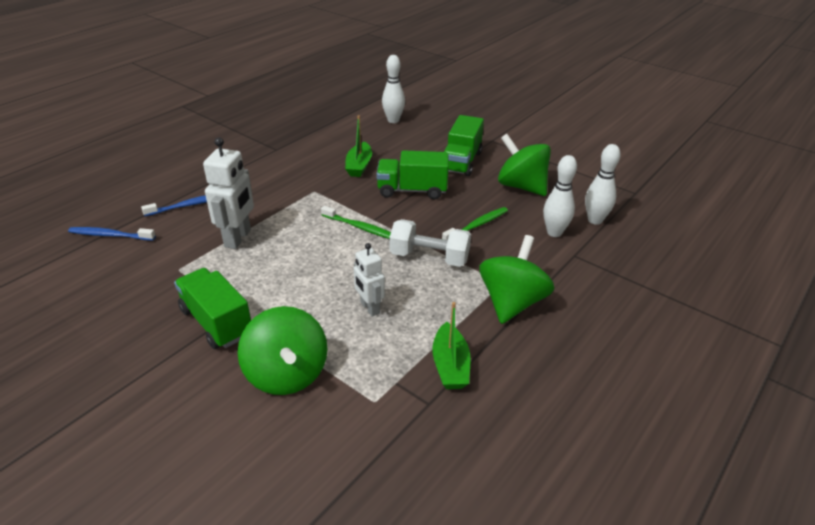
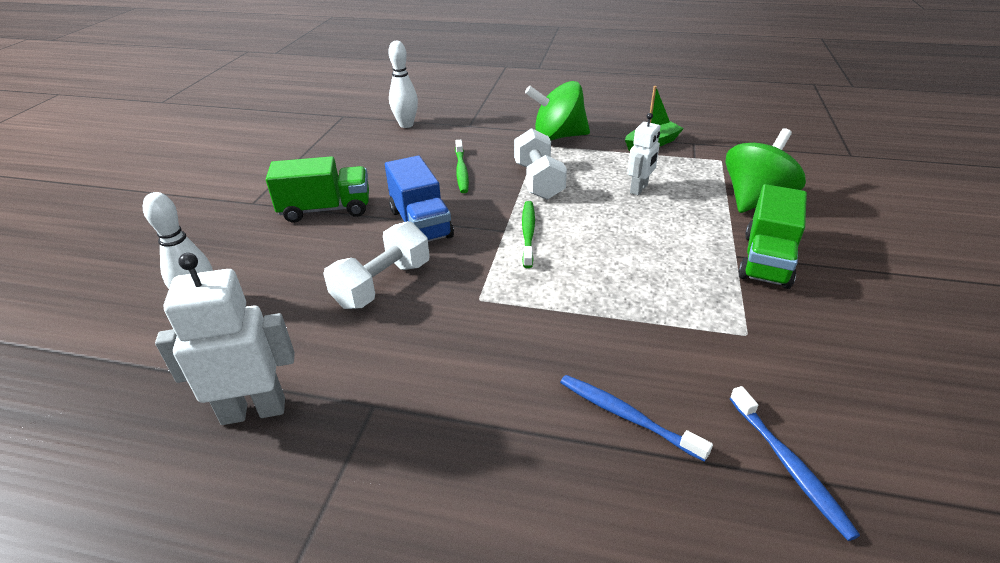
camera: 115 degrees left, 0 degrees up
(238, 238) = (641, 315): white robot -> white robot (254, 410)
(359, 166) = (383, 284): green boat -> white dumbbell
(412, 190) = (420, 224): green truck -> blue truck
(477, 225) = (461, 171): green toothbrush -> green toothbrush turned 120 degrees counterclockwise
(521, 186) = (365, 164): green spinning top -> none
(554, 232) = (442, 137): white bowling pin -> none

